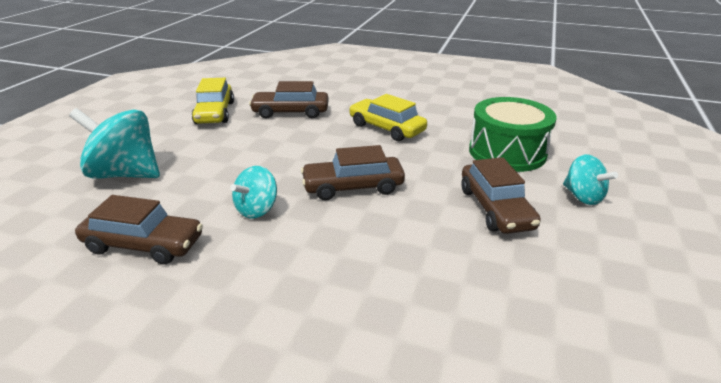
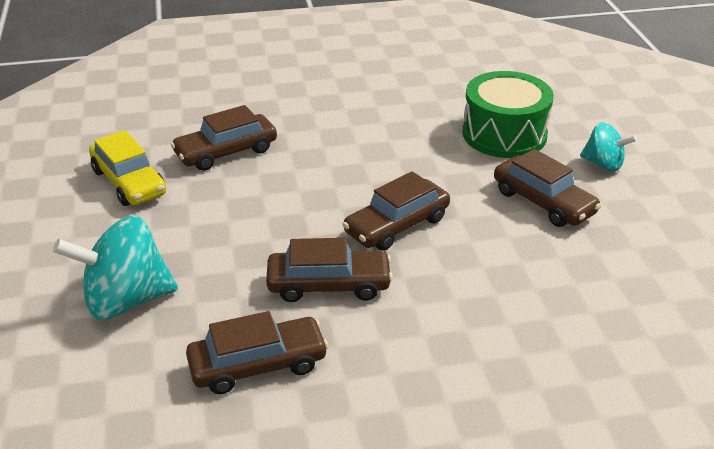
camera: 30 degrees left, 5 degrees up
(257, 209) = (329, 285): turquoise spinning top -> brown car
(386, 128) = (360, 141): yellow car -> none

